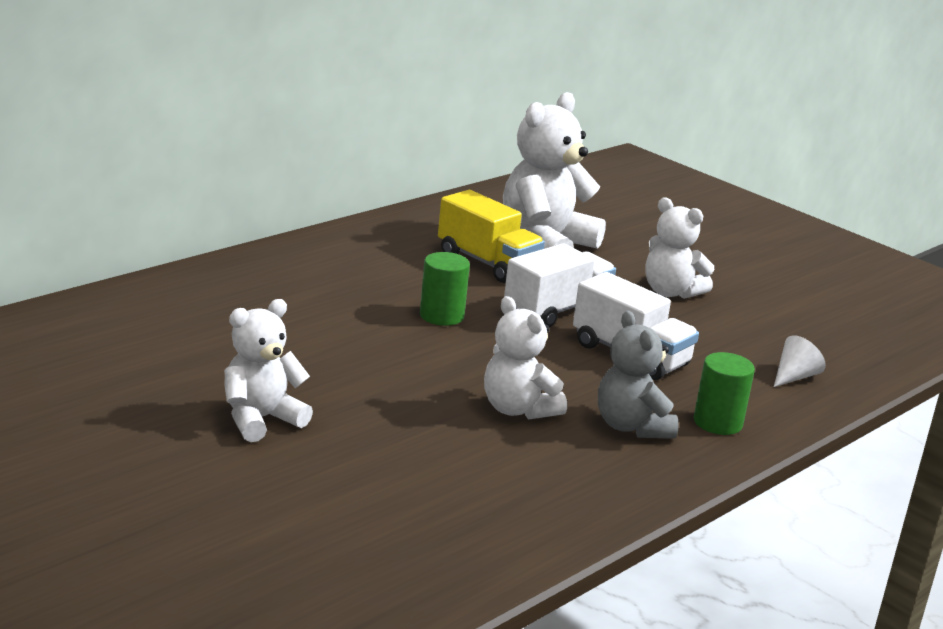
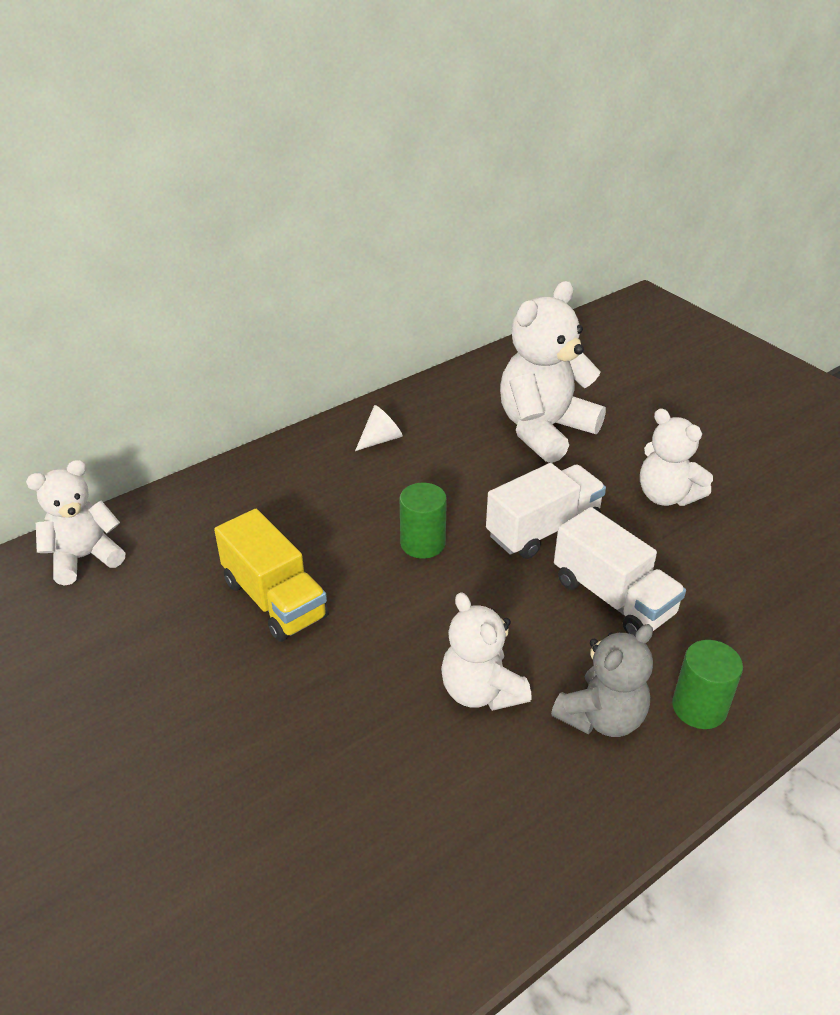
camera: 10 degrees right, 15 degrees up
(261, 419) = (207, 716): white teddy bear -> white teddy bear (84, 558)
(487, 263) = (481, 461): yellow truck -> yellow truck (275, 599)
(631, 426) = (601, 717): grey teddy bear -> grey teddy bear turned 120 degrees counterclockwise
(794, 376) = (791, 626): white cone -> white cone (380, 439)

